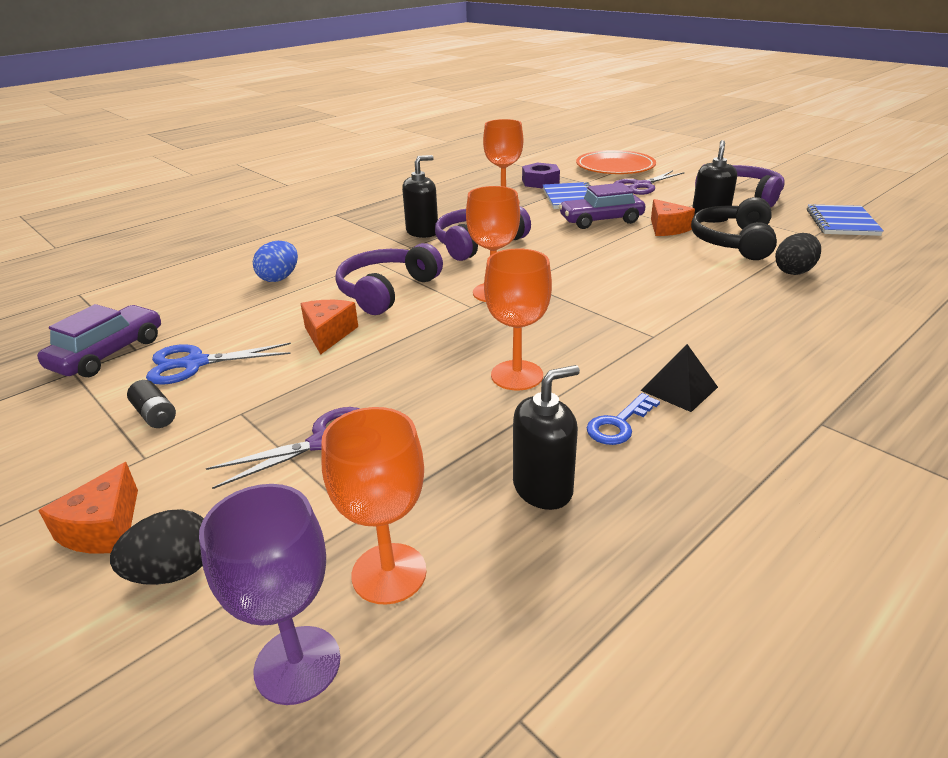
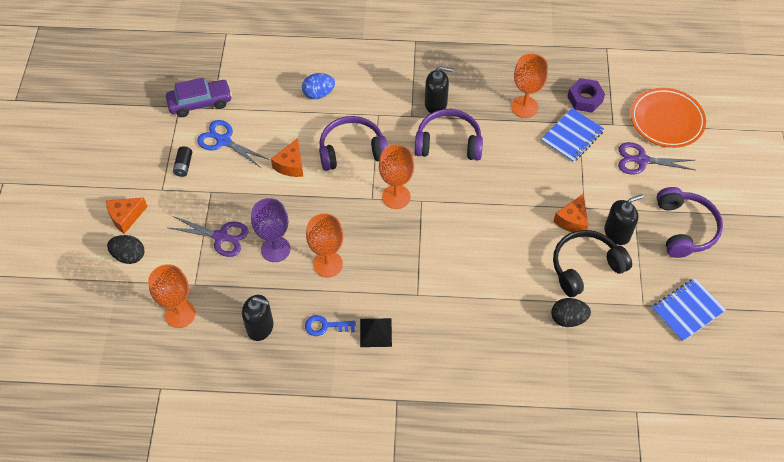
camera: 45 degrees right, 25 degrees up
(297, 664) = (129, 320): purple goblet -> purple goblet (275, 249)
(328, 334) = (291, 165): orange cheese -> orange cheese turned 150 degrees clockwise
(601, 220) = (549, 178): purple car -> none

